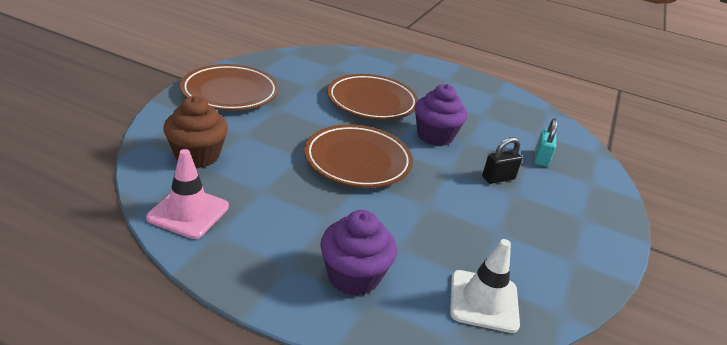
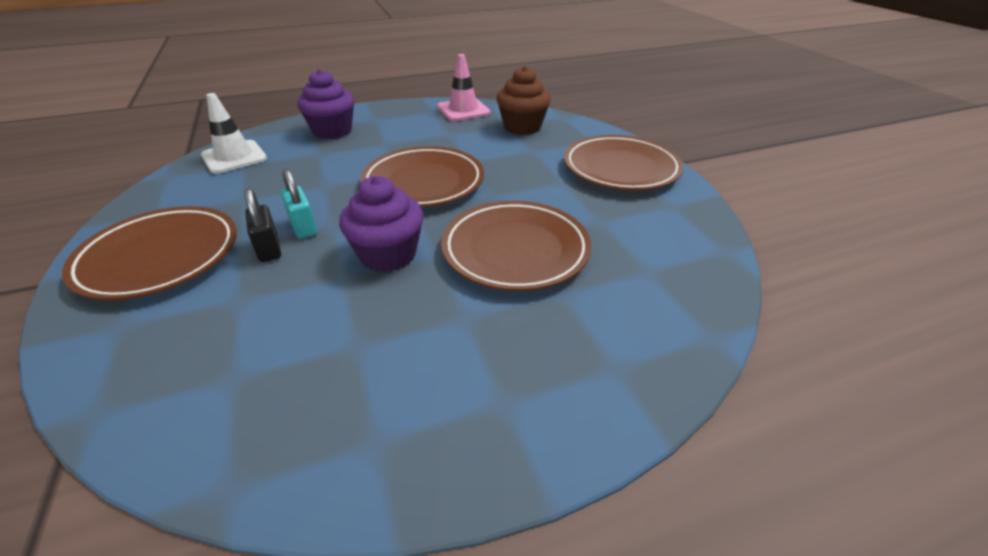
camera: 140 degrees right, 5 degrees up
(498, 178) = (269, 249): black padlock -> black padlock turned 45 degrees counterclockwise
(541, 158) = (215, 319): turquoise padlock -> turquoise padlock (303, 227)
(569, 213) = (160, 257): none -> brown plate

